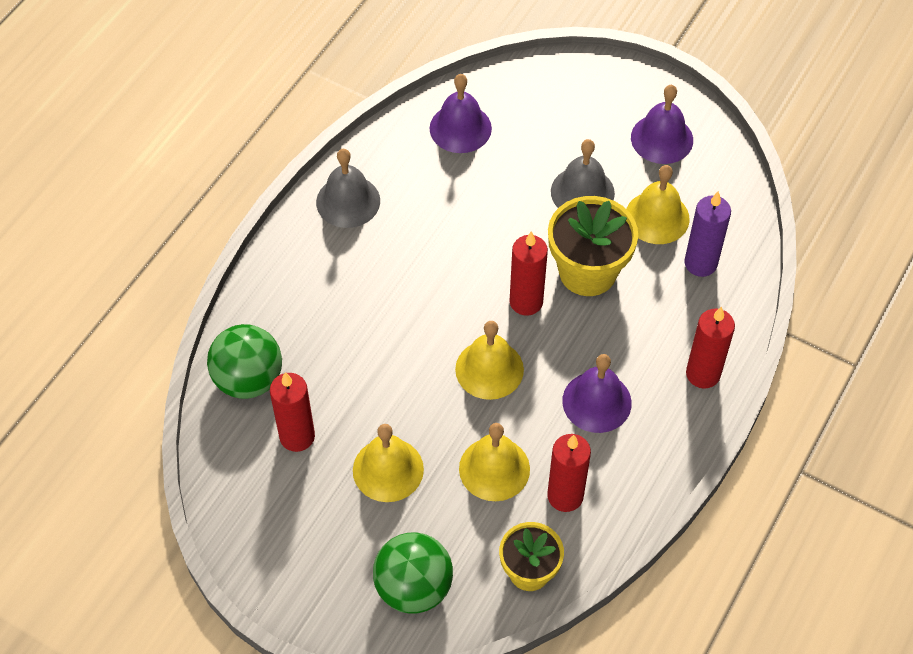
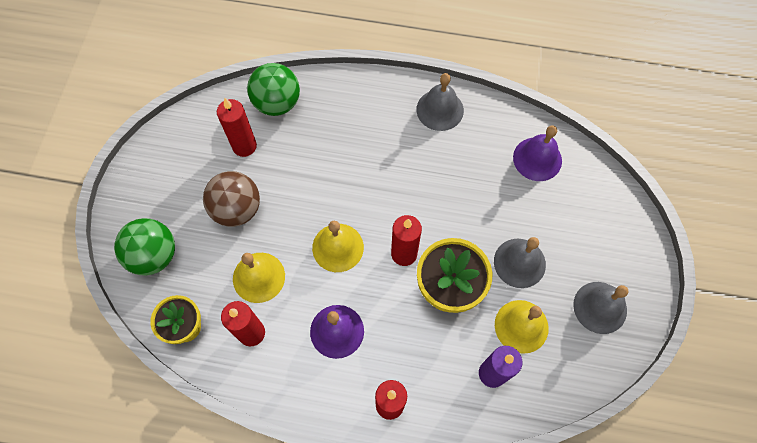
camera: 70 degrees right, 10 degrees up
(388, 469) = (237, 209): yellow bell -> brown ball
(662, 138) = (600, 307): purple bell -> grey bell

